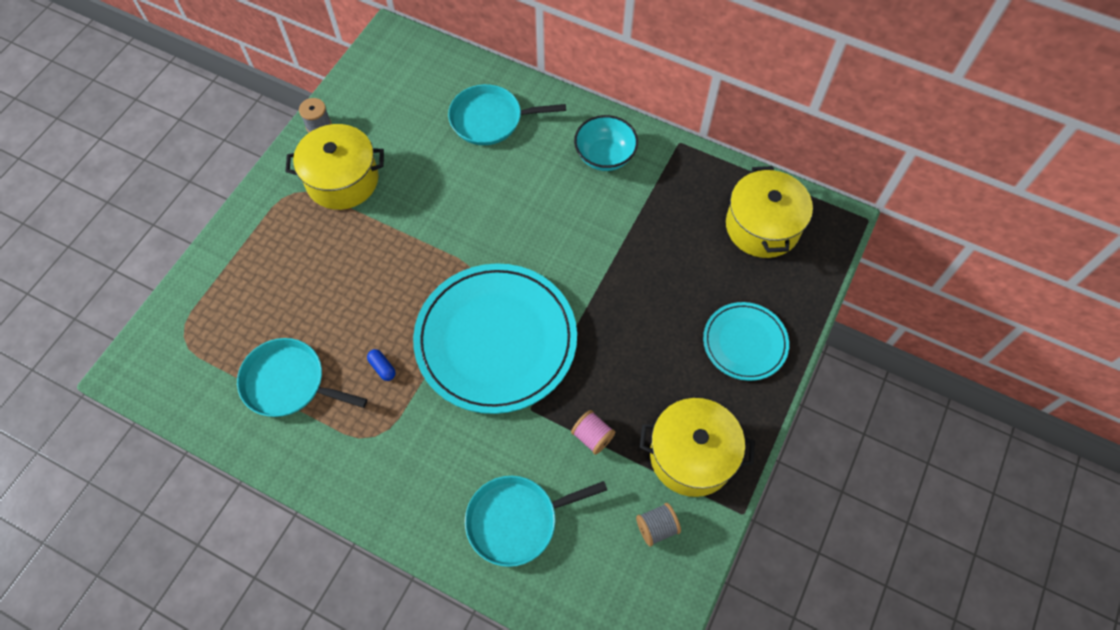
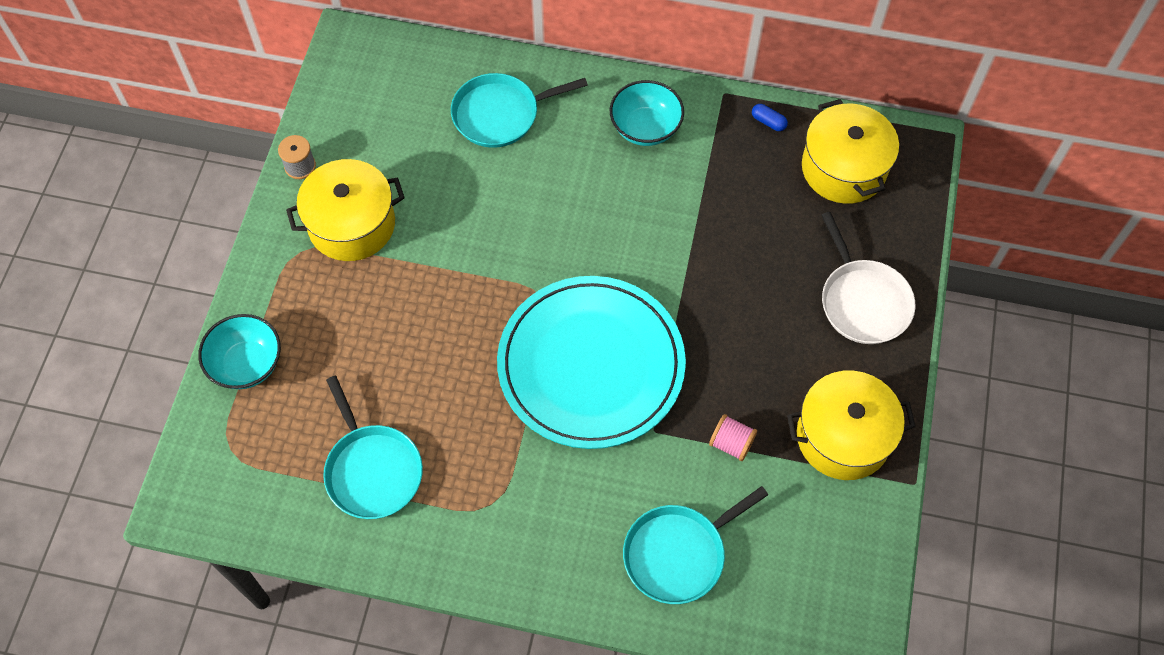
camera: 15 degrees left, 0 degrees up
(221, 271) = (247, 364): none -> turquoise bowl
(288, 382) = (372, 470): turquoise pan -> turquoise pan turned 120 degrees counterclockwise
(382, 368) = (474, 427): blue capsule -> blue capsule (768, 122)
(656, 527) = (829, 522): grey spool -> none
(745, 342) = (863, 301): turquoise plate -> white pan

